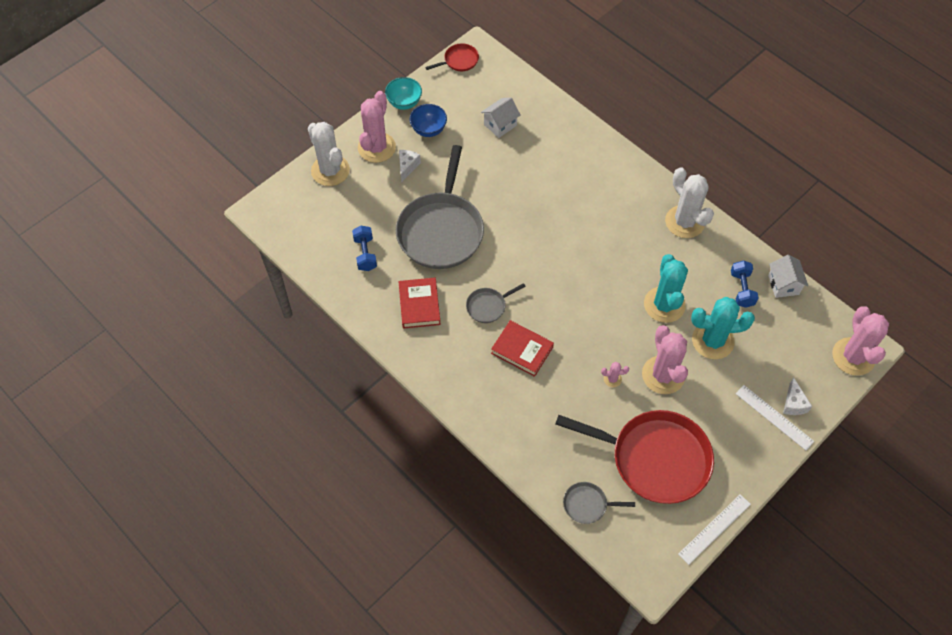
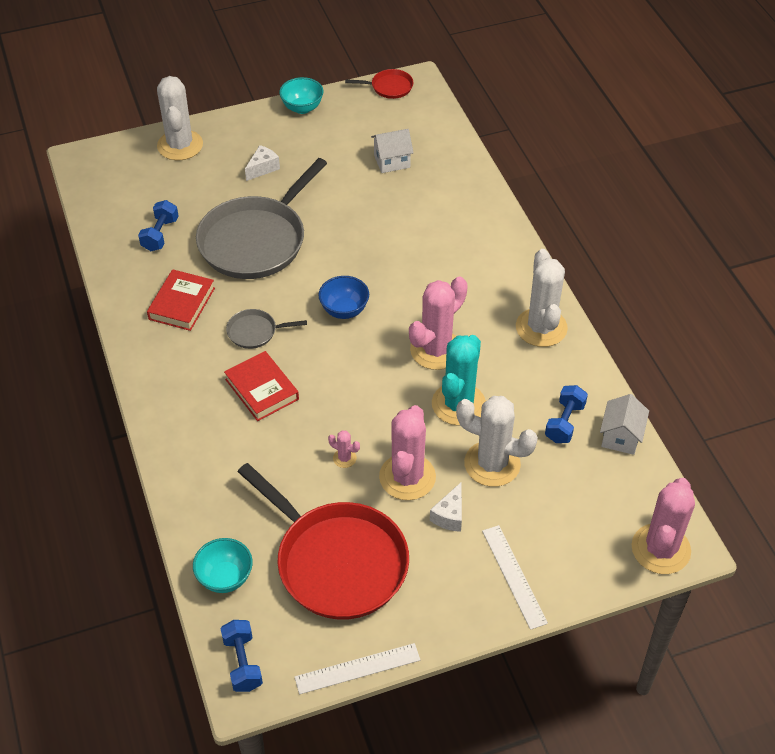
camera: 25 degrees right, 10 degrees down
(376, 147) = (243, 140): pink cactus -> pink cactus (436, 350)
(429, 130) = (310, 141): blue bowl -> blue bowl (344, 310)
(587, 504) = (225, 578): grey pan -> turquoise bowl
(638, 560) = (242, 663): none -> blue dumbbell
(712, 341) = (492, 464): turquoise cactus -> white cactus
(793, 403) = (548, 571): white cheese -> white cheese (450, 515)

